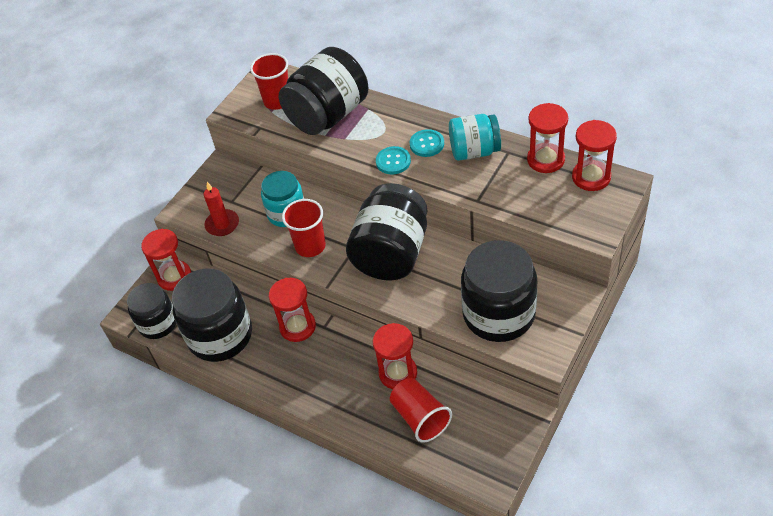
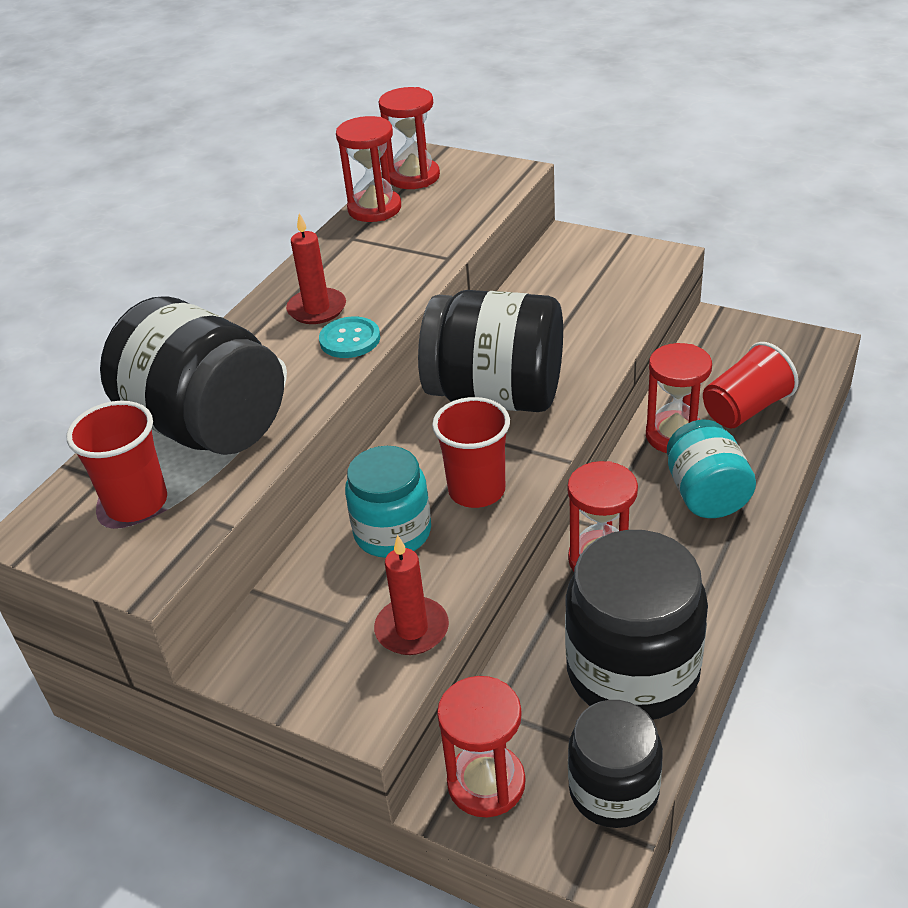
camera: 95 degrees left, 10 degrees down
(427, 144) = (317, 309): turquoise button -> red candle
(474, 151) = (344, 265): turquoise jar -> turquoise jar (706, 494)
(498, 314) = (605, 293): black jar -> none

